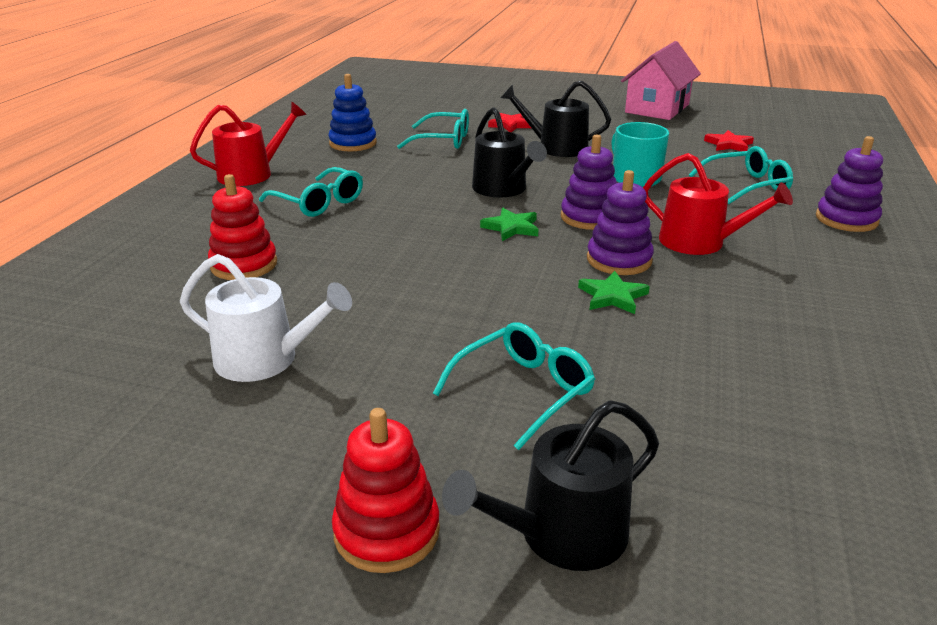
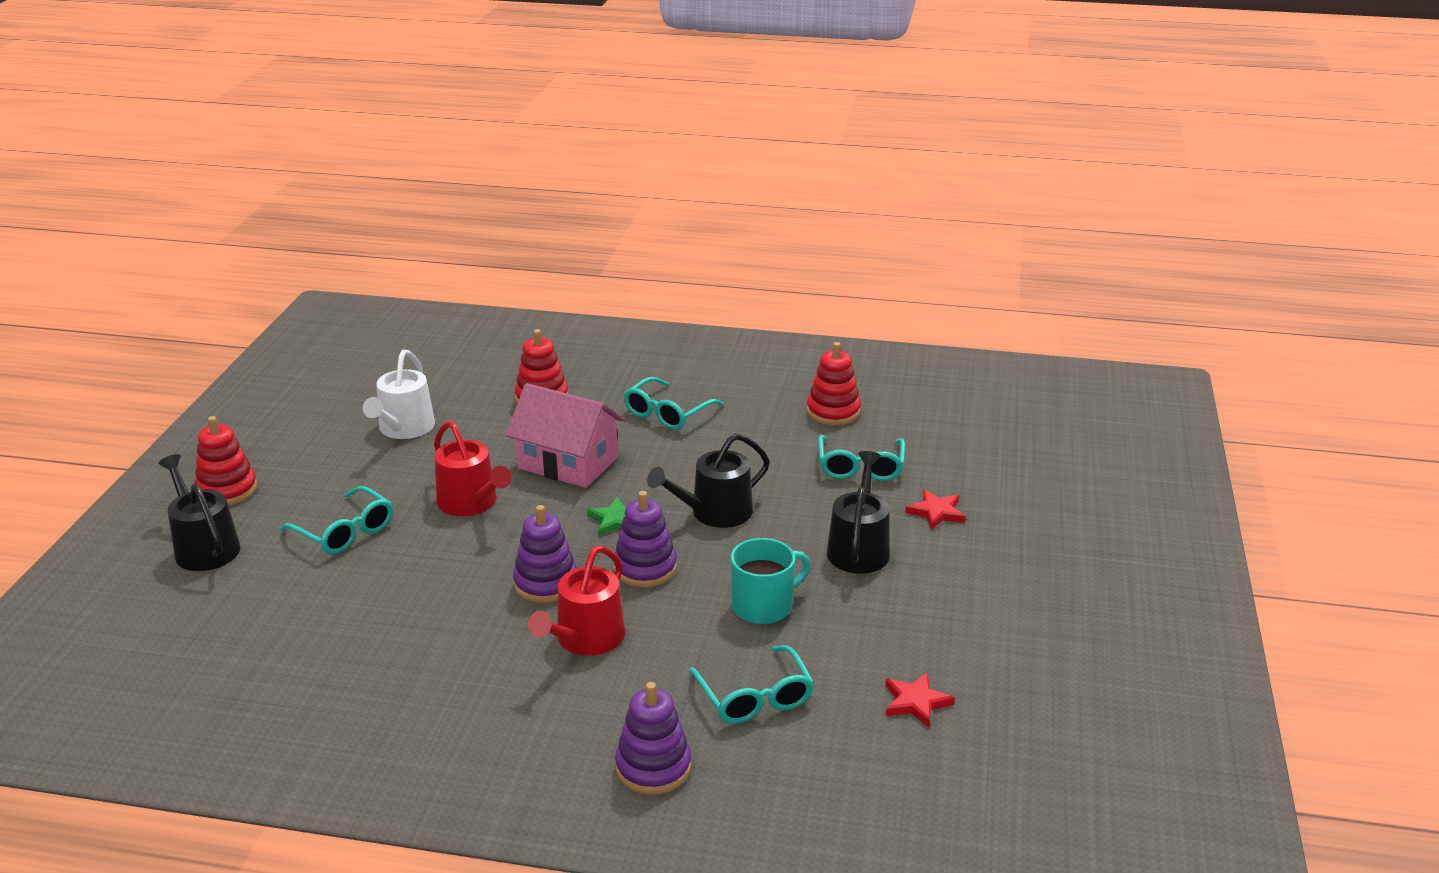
camera: 85 degrees right, 0 degrees up
(251, 174) = (732, 370): red watering can -> red watering can (471, 503)
(353, 143) = (833, 412): blue stacking toy -> red stacking toy
(612, 296) = (476, 577): green star -> none
(657, 108) = (1070, 646): pink house -> pink house (568, 463)

